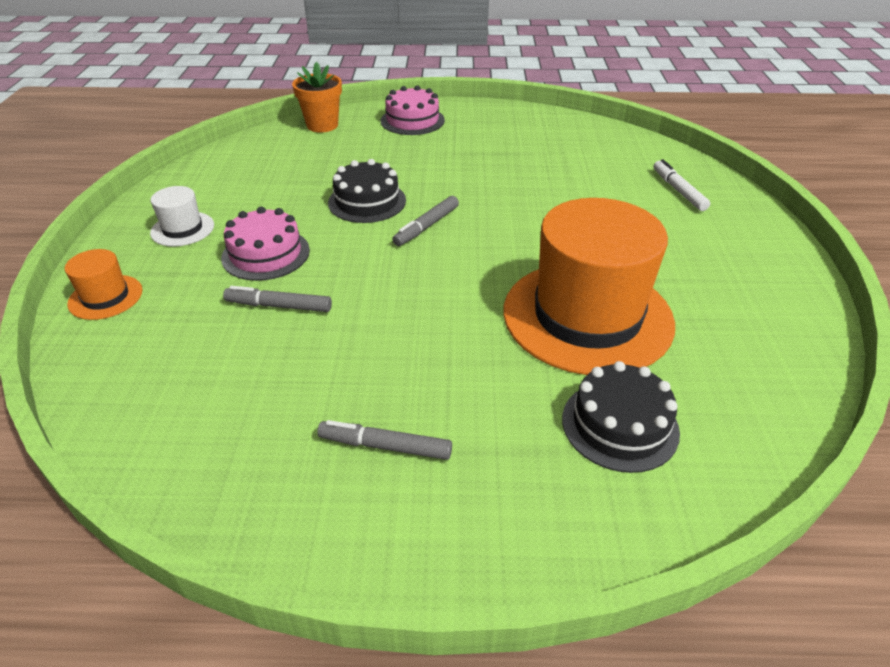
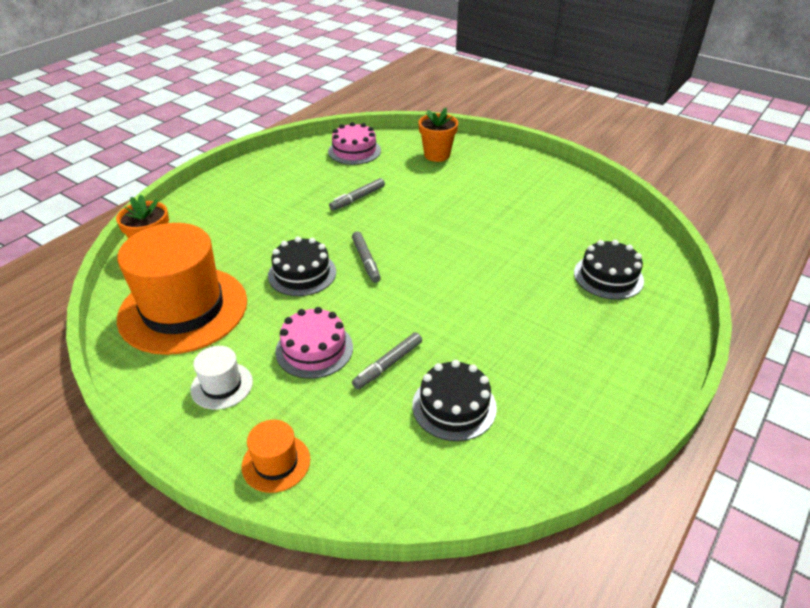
camera: 55 degrees left, 0 degrees up
(249, 377) = (454, 406): none -> black cake
(385, 446) = (564, 367): grey marker -> grey marker (357, 199)
(412, 120) = (213, 206): pink cake -> pink cake (354, 151)
(587, 316) = (518, 244): orange hat -> orange hat (183, 309)
(678, 190) = (437, 155): white marker -> orange flower pot

